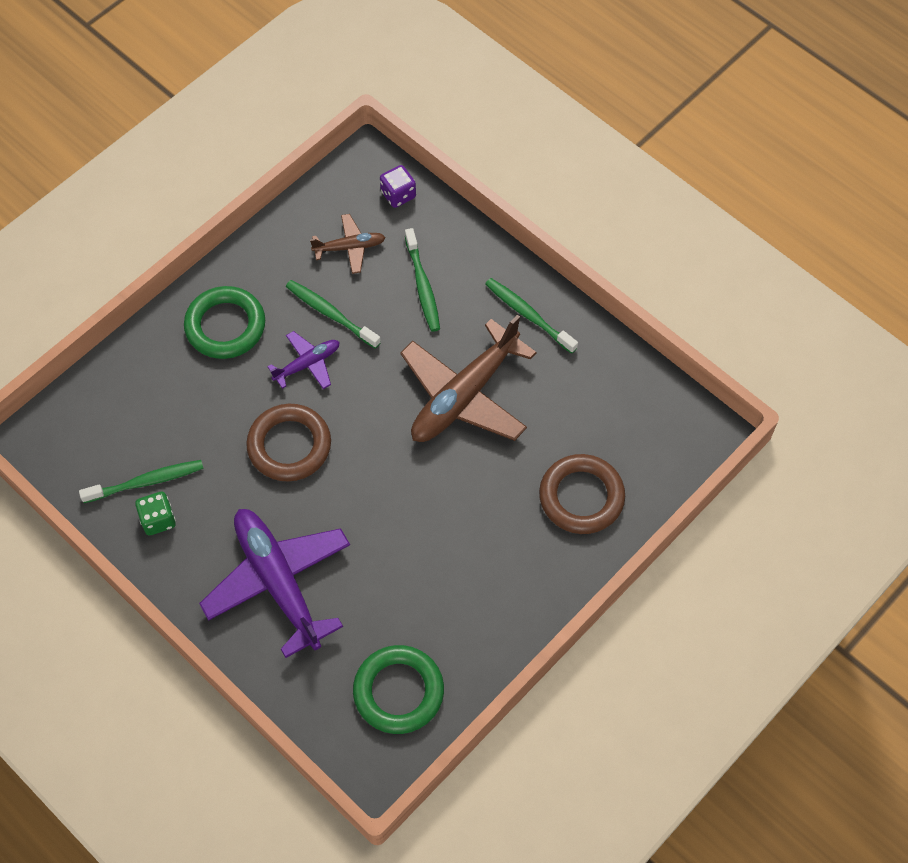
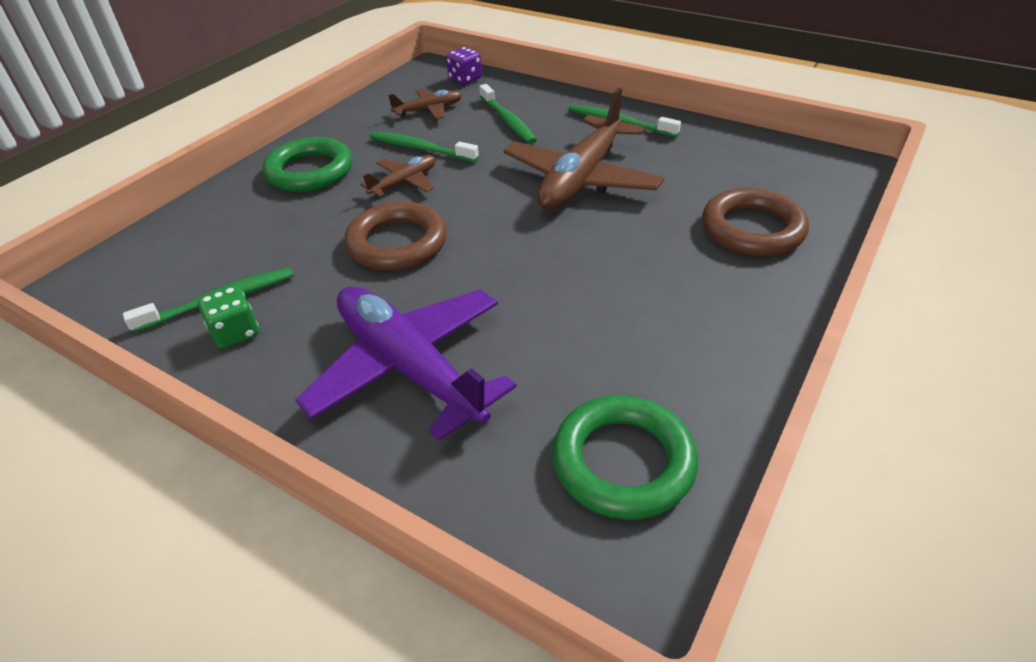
camera: 10 degrees left, 20 degrees down
(307, 364) = (404, 183): purple plane -> brown plane

